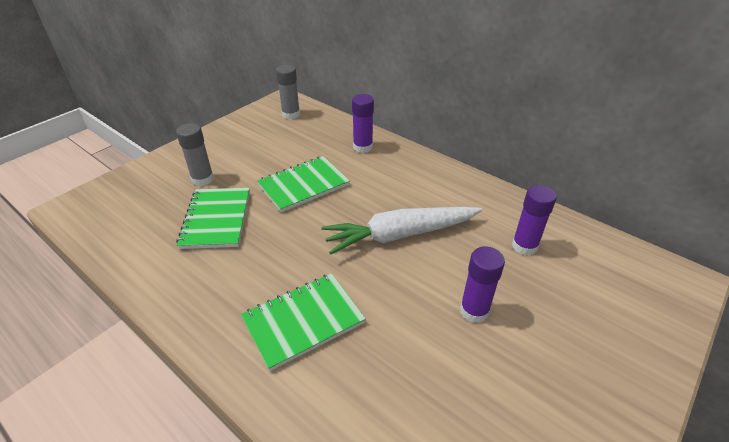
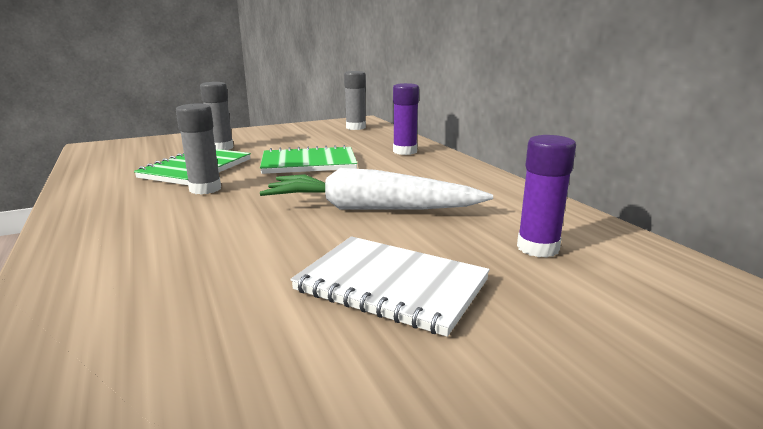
camera: 25 degrees right, 20 degrees down
(256, 247) = (205, 189): none -> grey glue stick
(303, 321) = (171, 243): green notebook -> none
(474, 311) = (391, 285): purple glue stick -> white notebook

